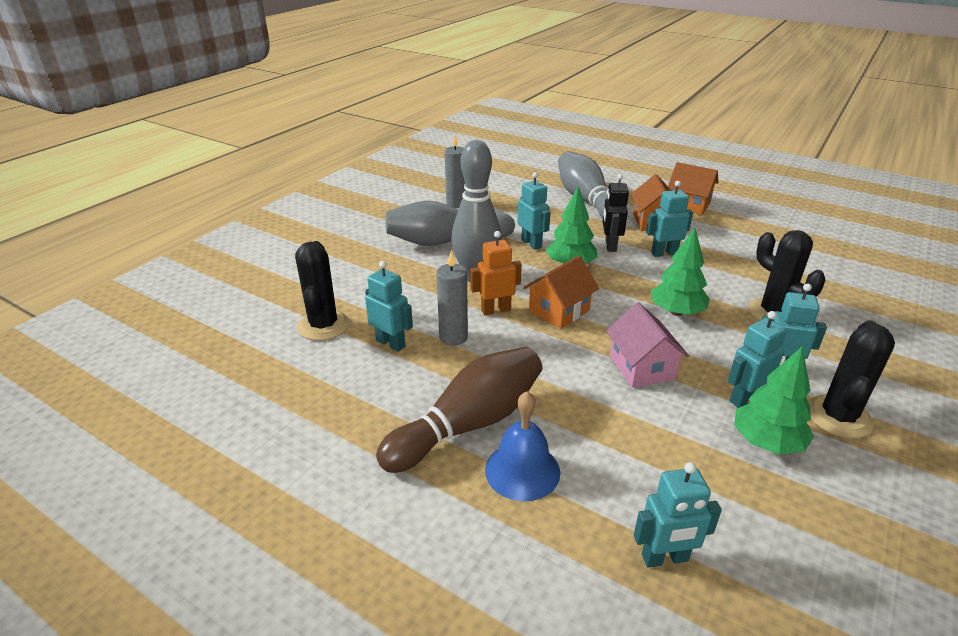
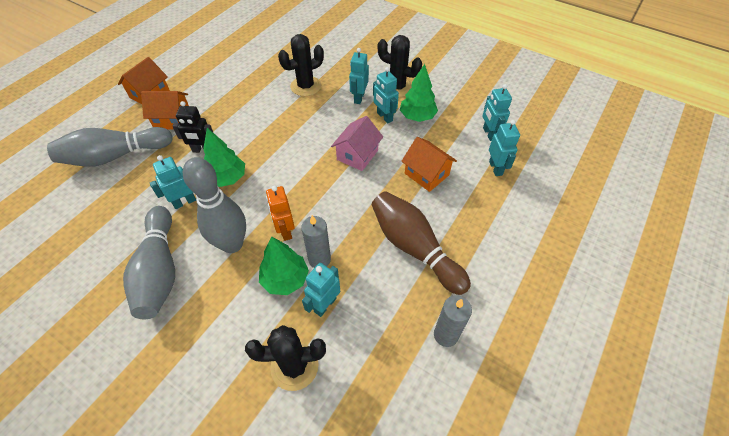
camera: 90 degrees left, 20 degrees up
(456, 204) = (78, 263): grey candle -> grey candle (446, 335)
(522, 470) = (450, 221): blue bell -> none
(559, 311) = (291, 191): orange house -> orange house (426, 174)
(641, 367) = (357, 155): pink house -> pink house turned 45 degrees counterclockwise
(664, 253) = (222, 122): turquoise robot -> turquoise robot (489, 133)
(676, 312) = (300, 129): green tree -> green tree (285, 279)

